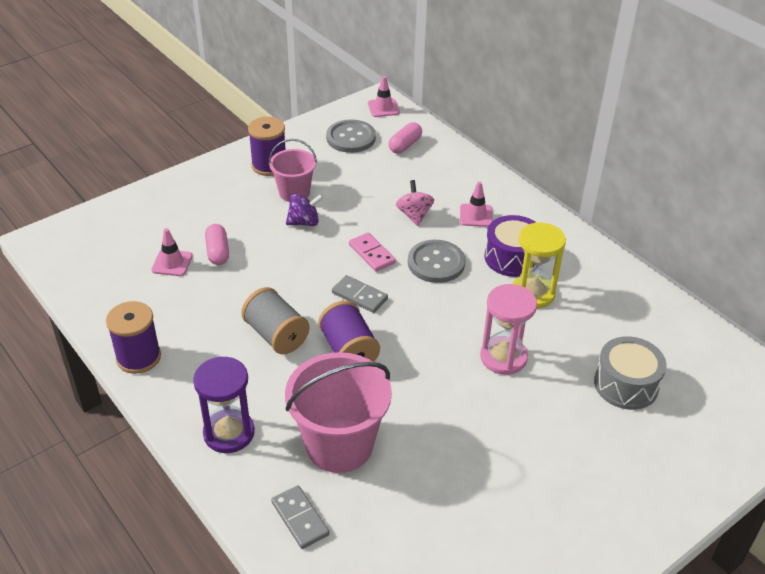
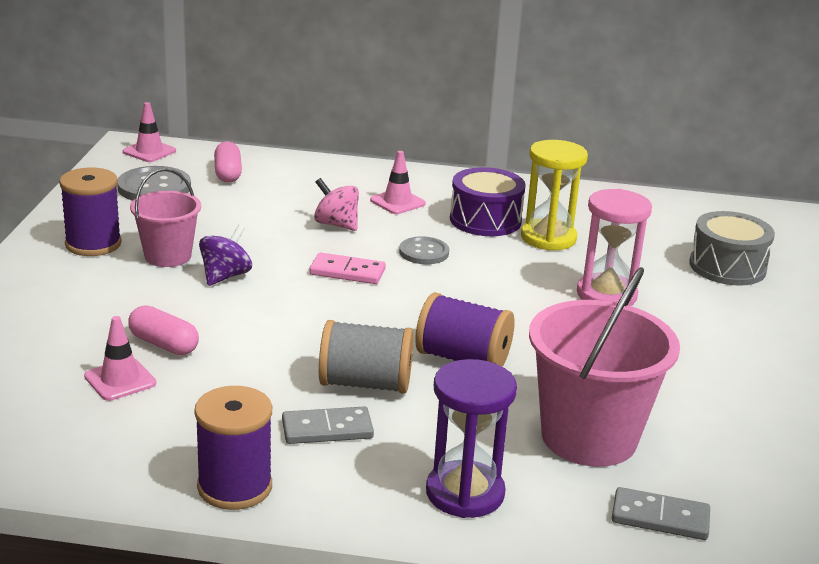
camera: 45 degrees left, 15 degrees down
(359, 296) = (395, 310): grey domino -> grey domino (327, 429)
(436, 263) = (424, 252): grey button -> grey button, size x0.64

